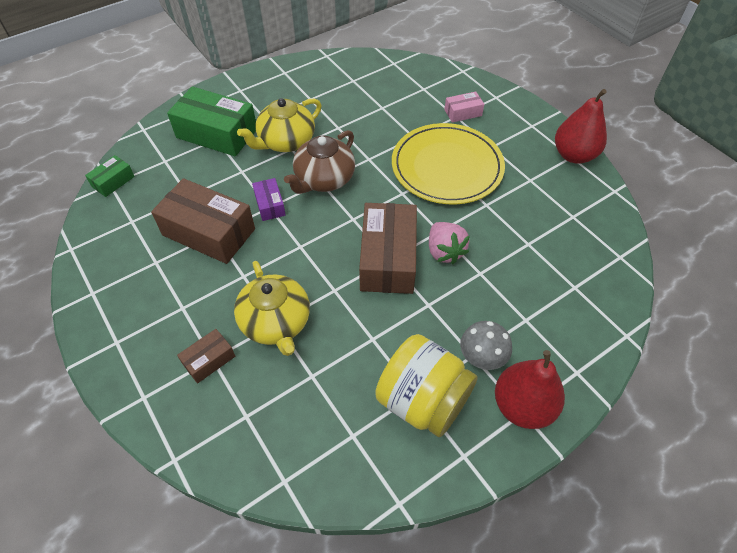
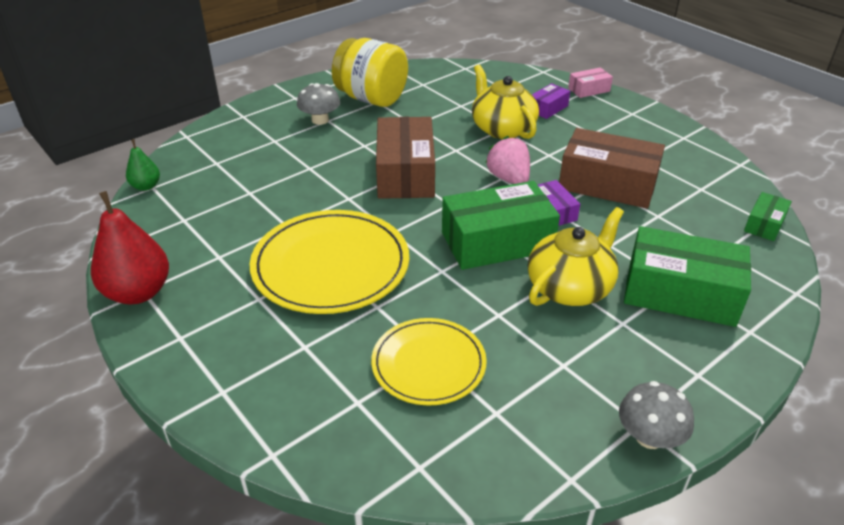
camera: 175 degrees right, 15 degrees down
(209, 360) = (548, 108): brown box -> purple box
(282, 67) = (649, 437): none -> grey mushroom
(324, 179) = (497, 241): brown teapot -> green box
(384, 103) = (428, 364): none -> yellow plate
(444, 252) = (344, 181): pink strawberry -> pink strawberry (509, 178)
(463, 113) = (291, 354): pink box -> pink box (589, 90)
(522, 406) = (294, 100): red pear -> none
(626, 258) = (146, 186): none -> green pear

